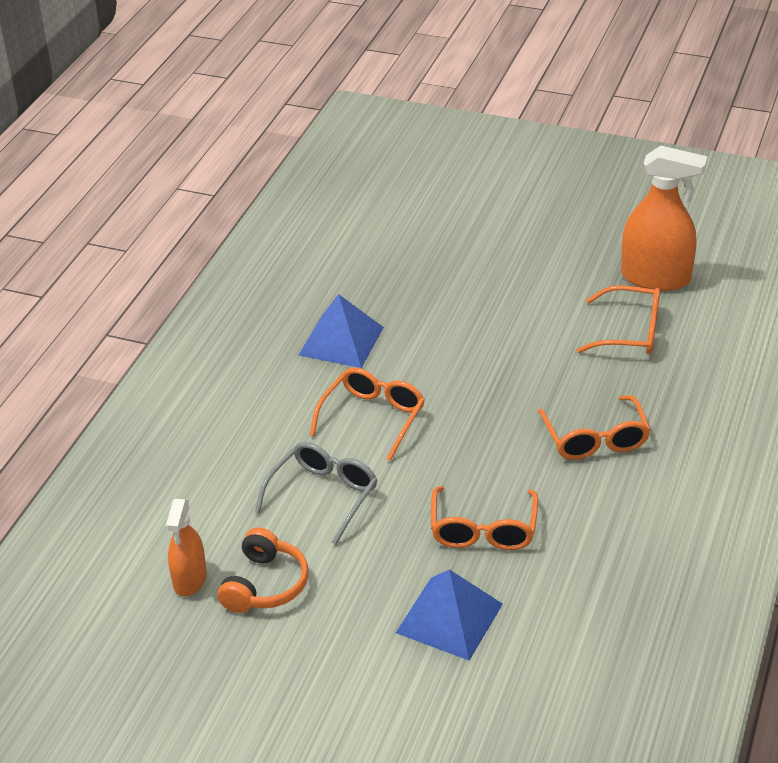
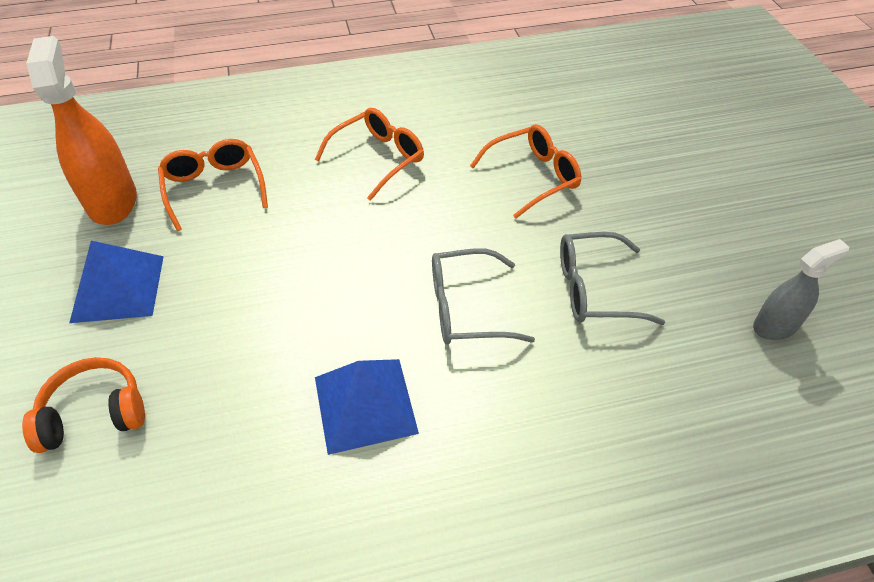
camera: 125 degrees left, 10 degrees up
(190, 579) = (775, 326): orange spray bottle -> grey spray bottle
(265, 585) = (721, 272): orange headphones -> orange headphones (94, 413)
(373, 417) = (466, 308): orange glasses -> grey glasses
(449, 618) = (630, 158): blue pyramid -> blue pyramid (118, 288)

